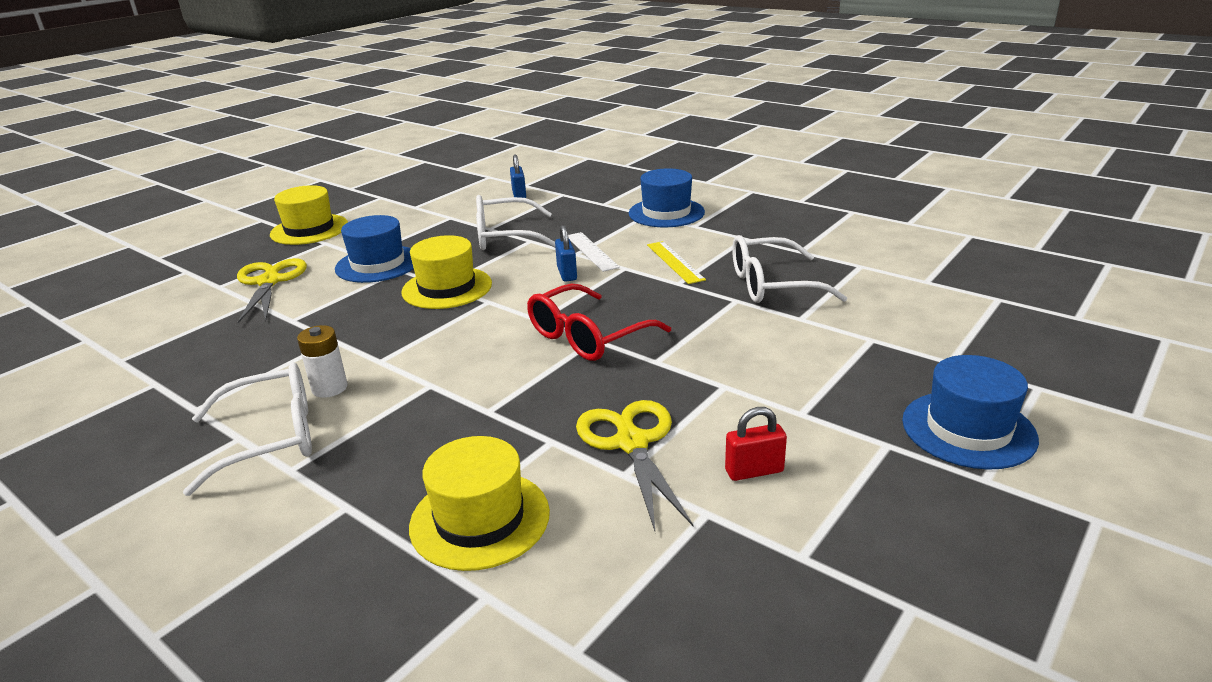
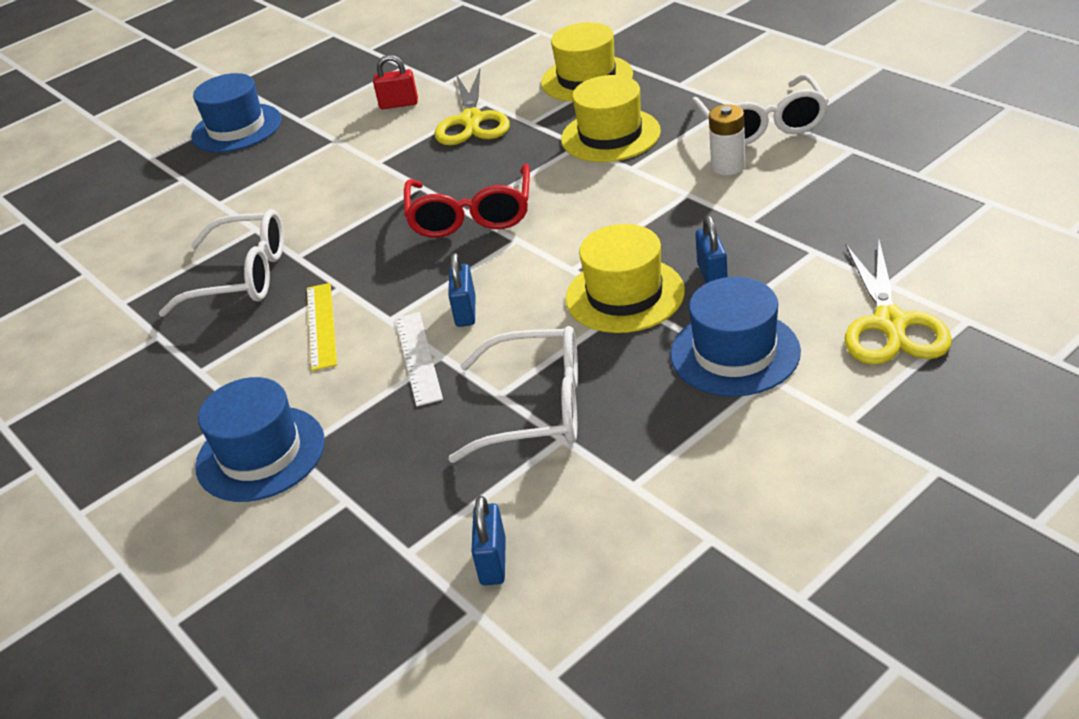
camera: 165 degrees left, 10 degrees up
(270, 438) = (761, 125): white glasses -> white glasses turned 90 degrees counterclockwise
(309, 229) = (903, 470): yellow hat -> yellow hat (610, 135)
(378, 301) = (712, 276): none -> blue padlock
(588, 336) = (471, 215): red glasses -> red glasses turned 120 degrees clockwise

